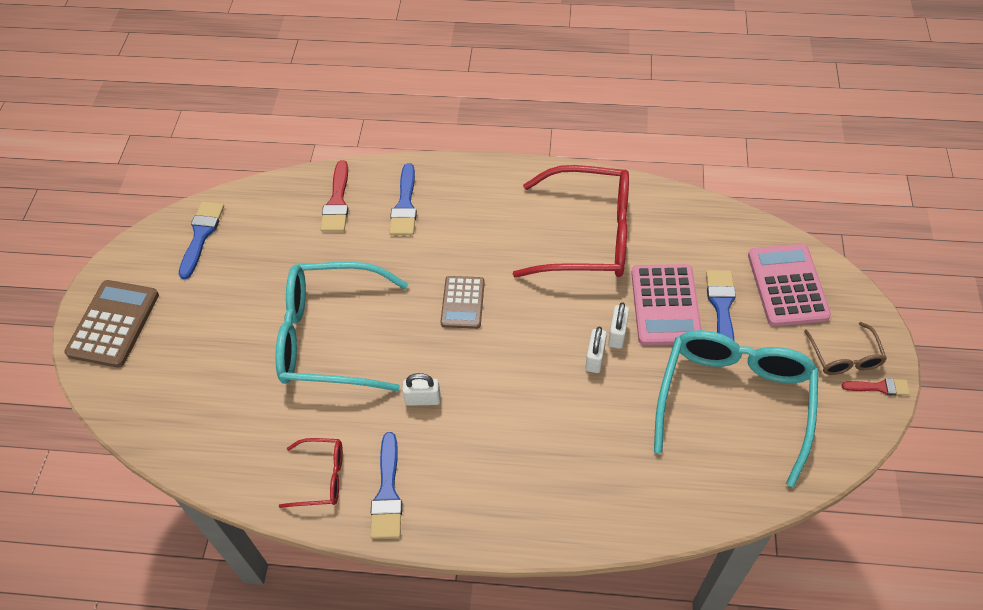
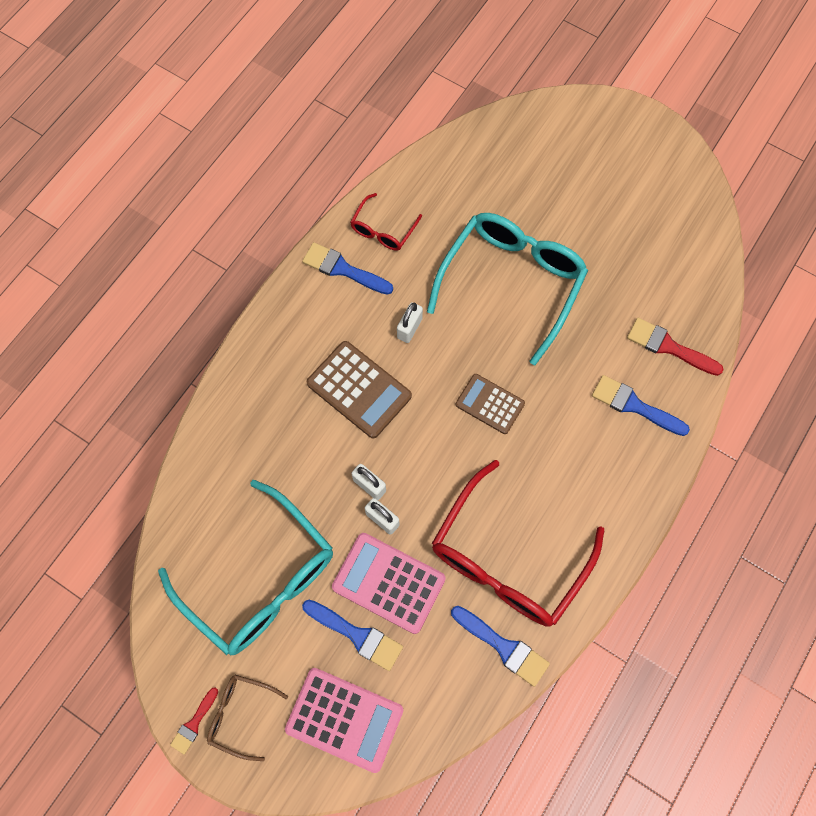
camera: 115 degrees right, 15 degrees up
(114, 324) = (612, 131): brown calculator -> brown calculator (359, 390)
(201, 235) = (682, 221): blue brush -> blue brush (503, 647)

